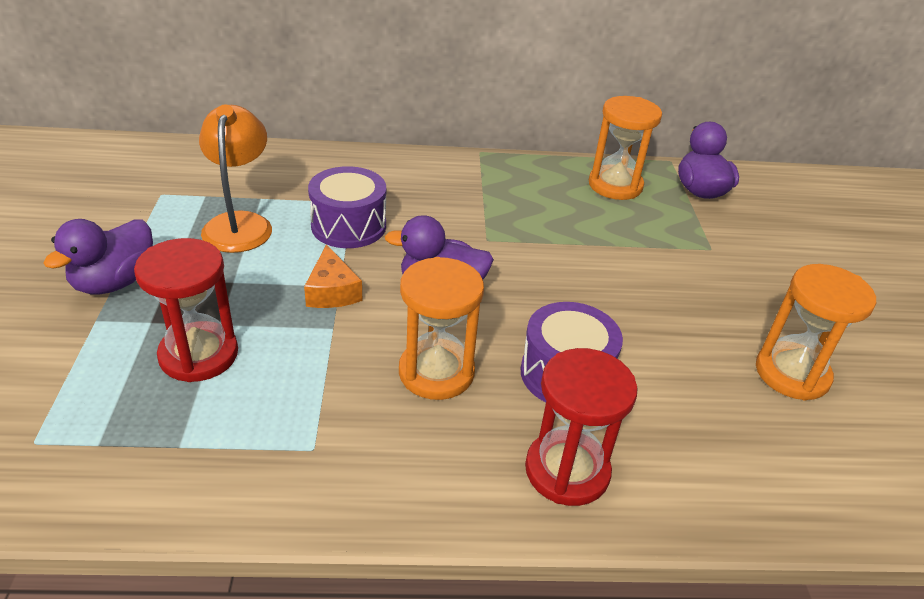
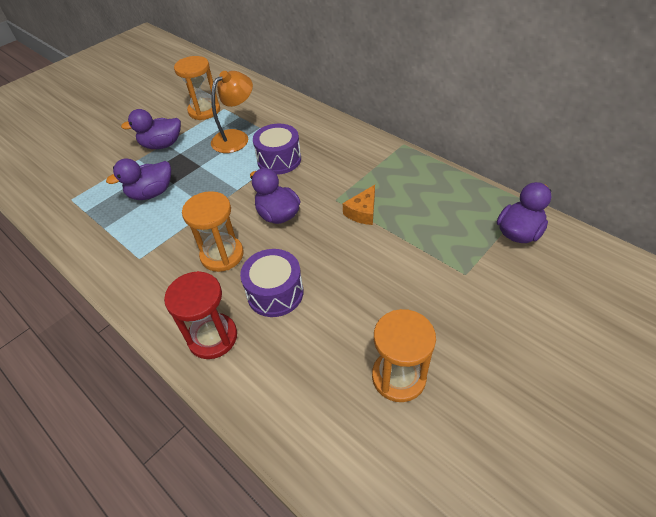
camera: 50 degrees right, 10 degrees up
(199, 355) = (151, 193): red hourglass -> purple duck
(332, 291) = (231, 190): orange cheese -> orange cheese (362, 212)
(615, 185) = (460, 202): orange hourglass -> orange hourglass (204, 111)

